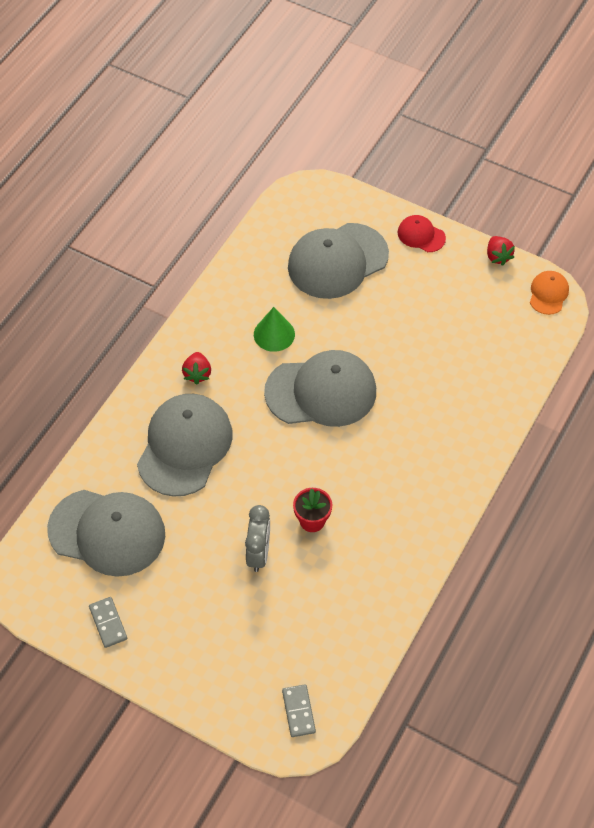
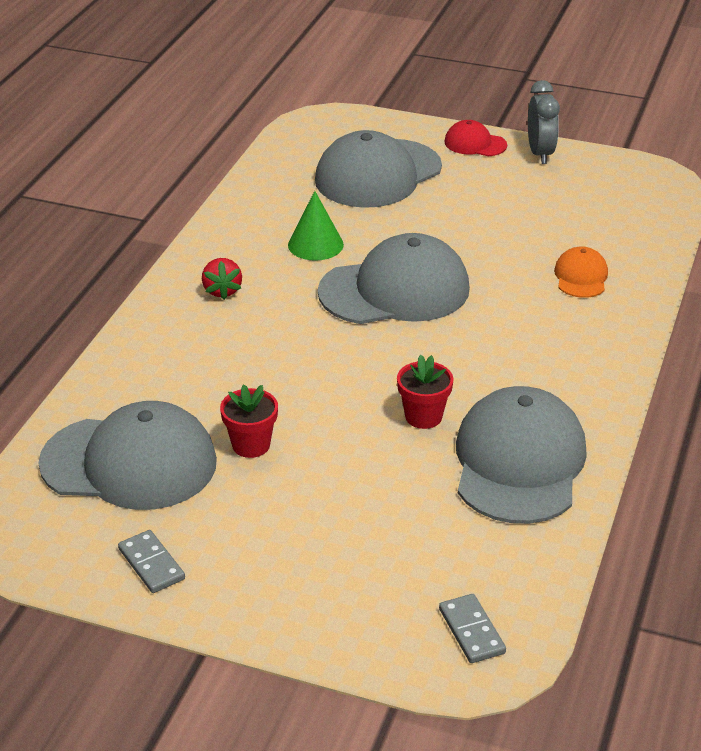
camera: 10 degrees left, 20 degrees down
(185, 446) = (222, 362): grey cap -> grey cap (519, 463)
(190, 529) = (251, 445): none -> red flower pot
(258, 553) = (357, 459): grey clock -> grey clock (540, 153)
(498, 256) = (576, 152): red strawberry -> none
(548, 294) = (652, 177): orange cap -> orange cap (581, 277)

